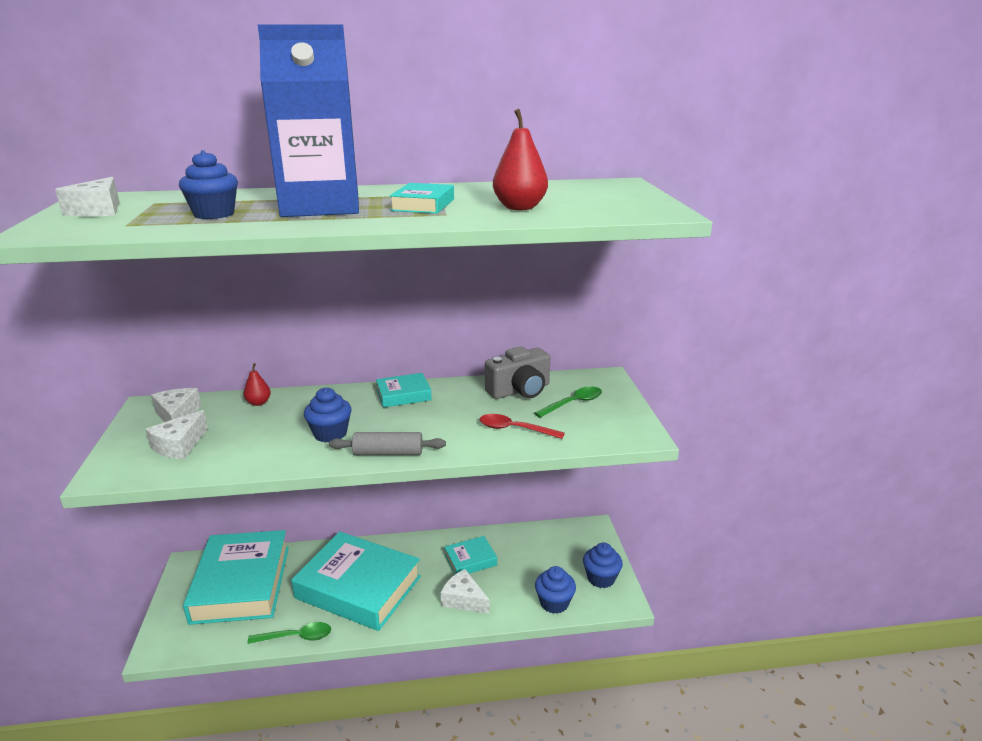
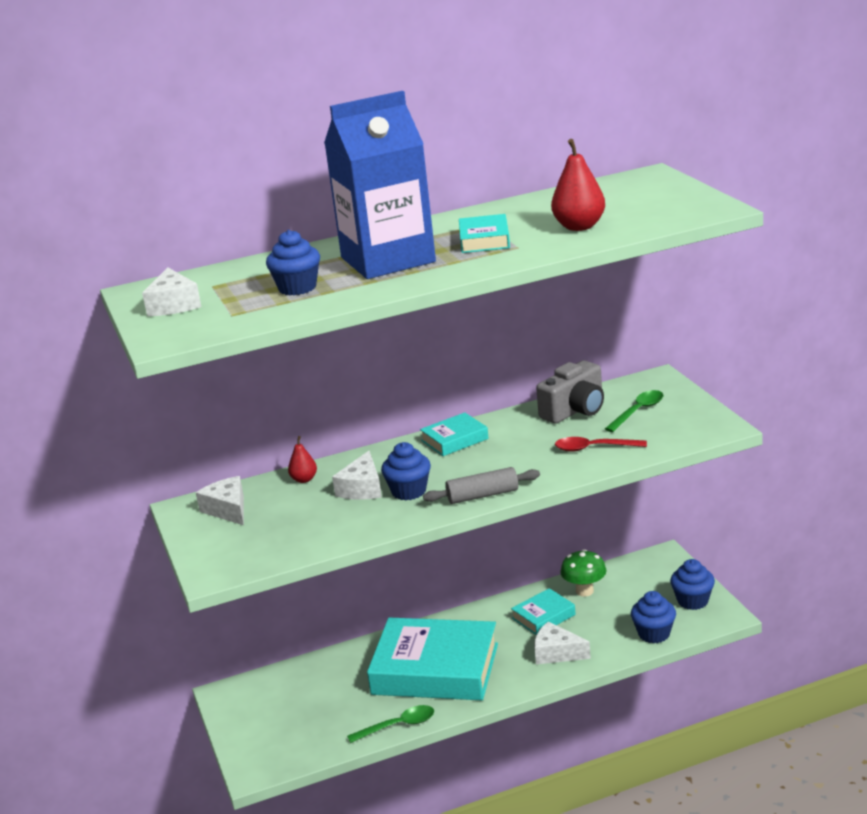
camera: 10 degrees left, 0 degrees up
(179, 445) = (261, 534): white cheese -> white cheese (362, 488)
(241, 584) = (300, 696): turquoise book -> none
(514, 544) = (584, 591): none -> green mushroom

